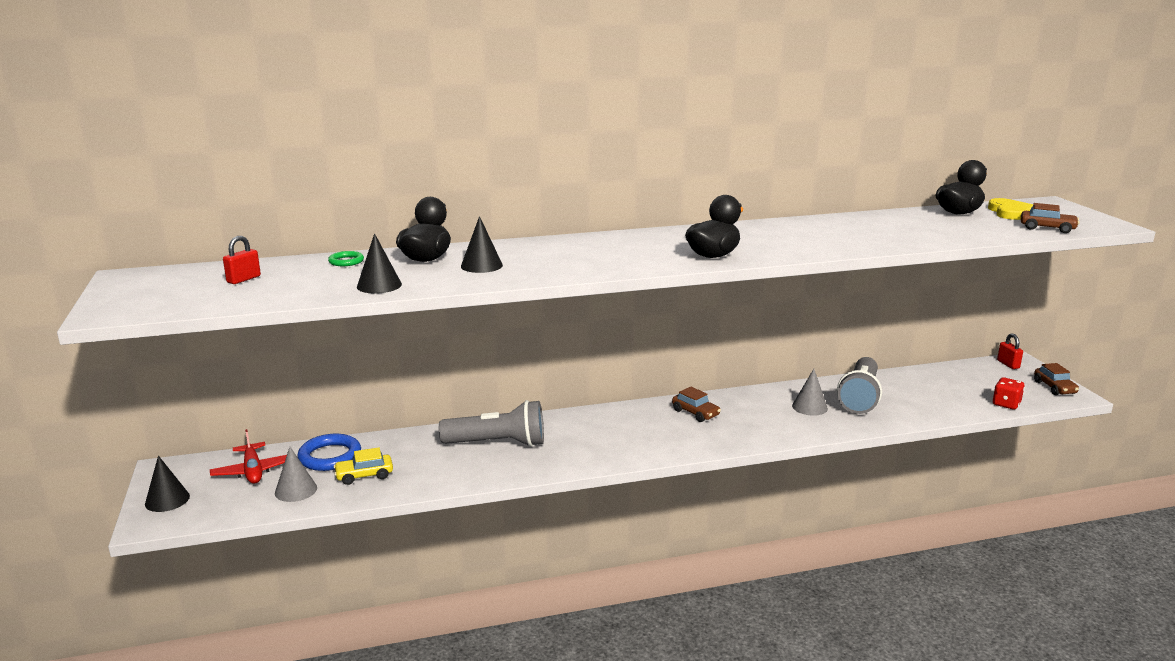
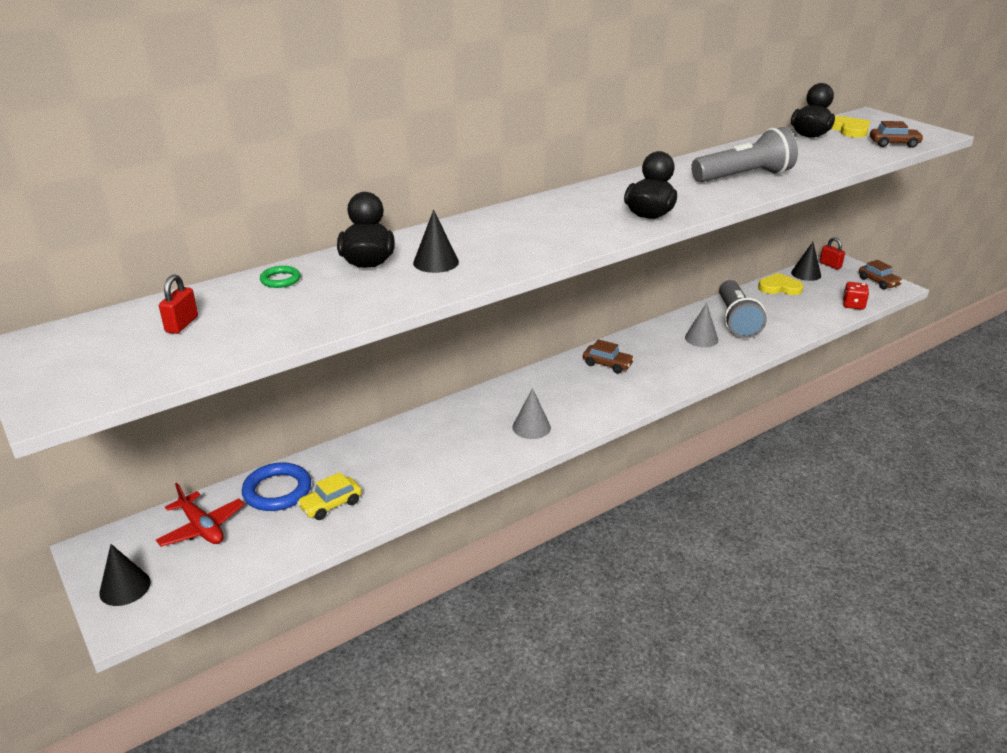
camera: 20 degrees left, 10 degrees up
(296, 490) = (268, 539): grey cone -> grey cone (531, 427)
(379, 285) = (350, 307): black cone -> black cone (806, 274)
(498, 443) = (444, 437): grey flashlight -> grey flashlight (744, 177)
(932, 376) = (779, 287): none -> yellow heart

